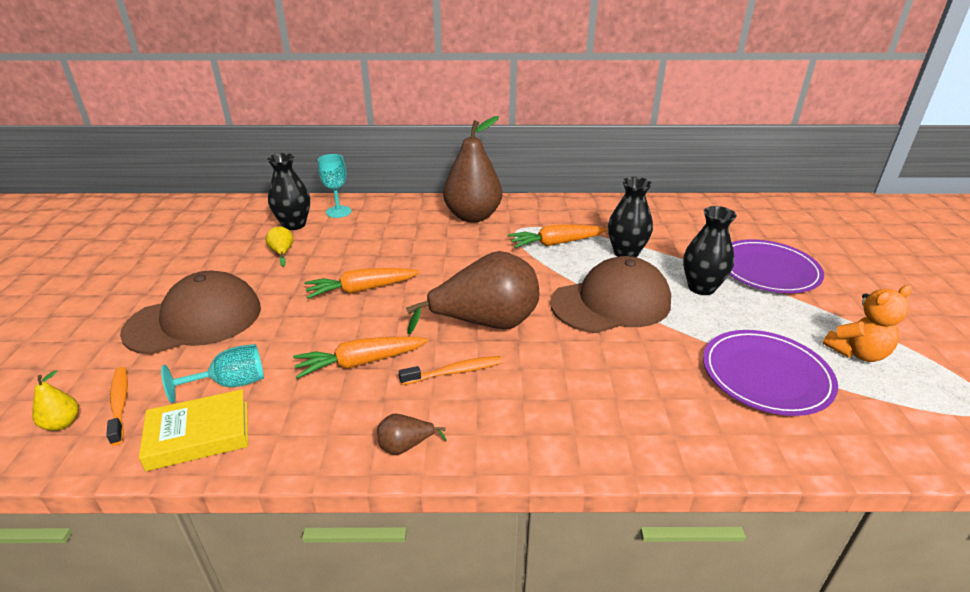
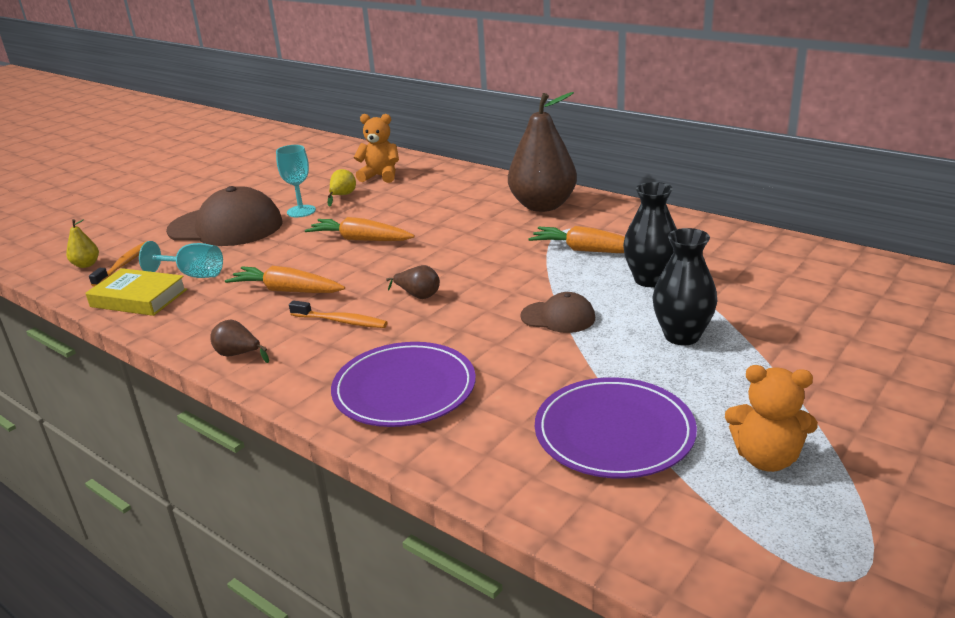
camera: 40 degrees right, 5 degrees down
(294, 225) = (380, 176): black vase -> orange teddy bear
(338, 212) = (429, 174): turquoise goblet -> turquoise goblet (301, 211)
(486, 323) = (418, 295): brown pear -> brown pear, size x0.41
(611, 303) = (558, 317): brown cap -> brown cap, size x0.50
(767, 270) = (801, 346): purple plate -> purple plate (404, 389)

